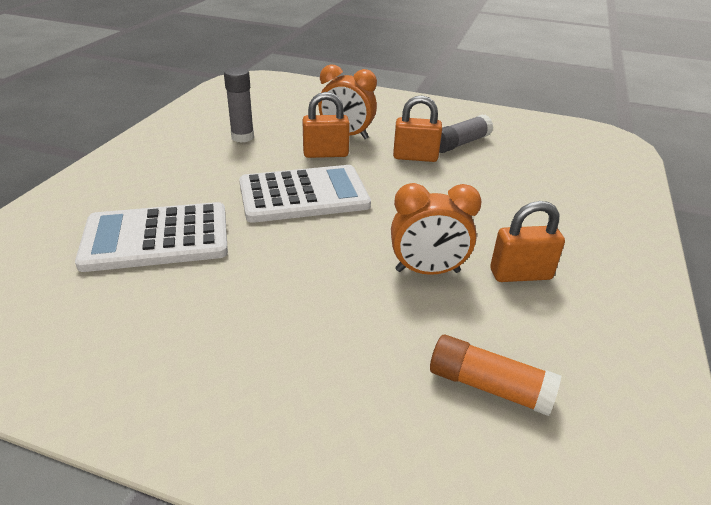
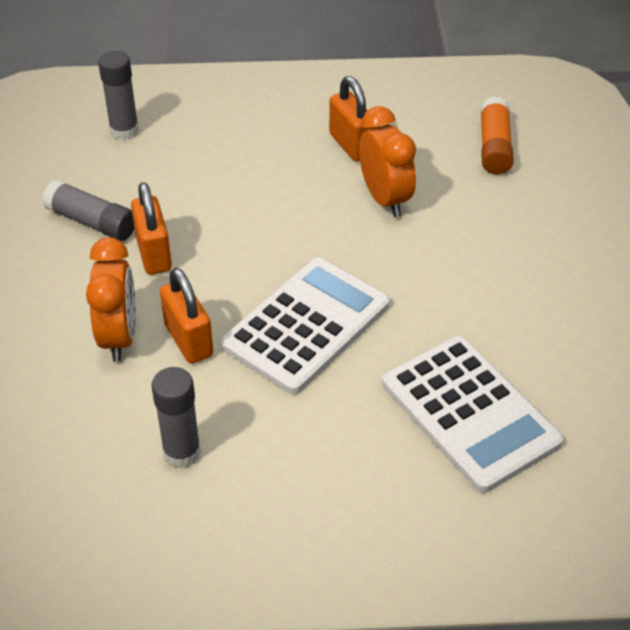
camera: 110 degrees left, 10 degrees up
(303, 195) = (306, 325): white calculator -> white calculator turned 75 degrees clockwise
(566, 170) = (124, 131): none -> grey glue stick

